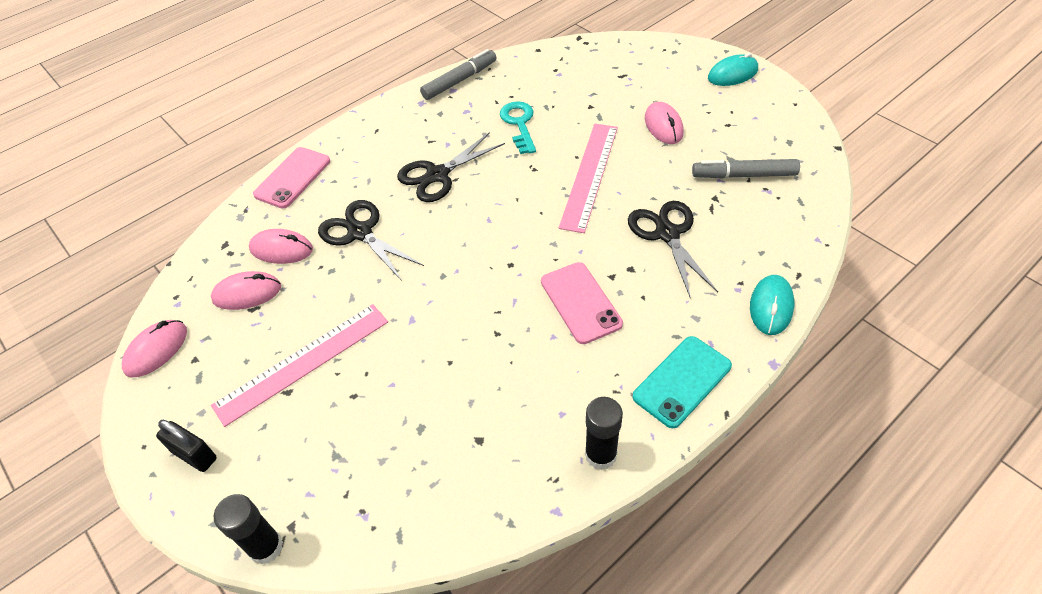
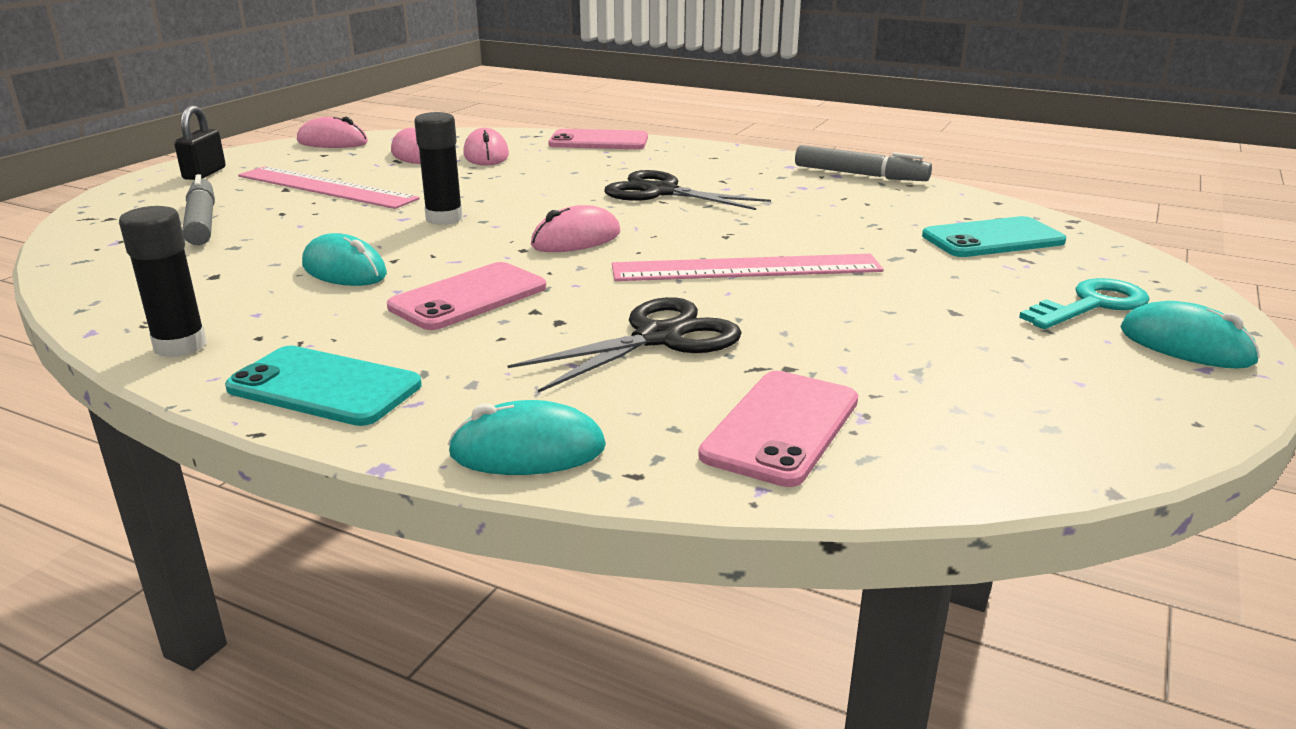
camera: 65 degrees right, 25 degrees down
(266, 547) = (86, 213): black glue stick -> black glue stick (444, 219)
(360, 232) = (532, 177): black scissors -> none
(505, 361) = (344, 270): none -> turquoise mouse
(519, 124) = (811, 215): turquoise key -> turquoise key (1091, 305)
(591, 74) = (992, 239): none -> turquoise phone
(663, 126) = (934, 303): pink mouse -> pink mouse (576, 239)
(744, 175) = (881, 388): grey marker -> grey marker (202, 222)
(771, 218) = (781, 427): none -> pink phone

